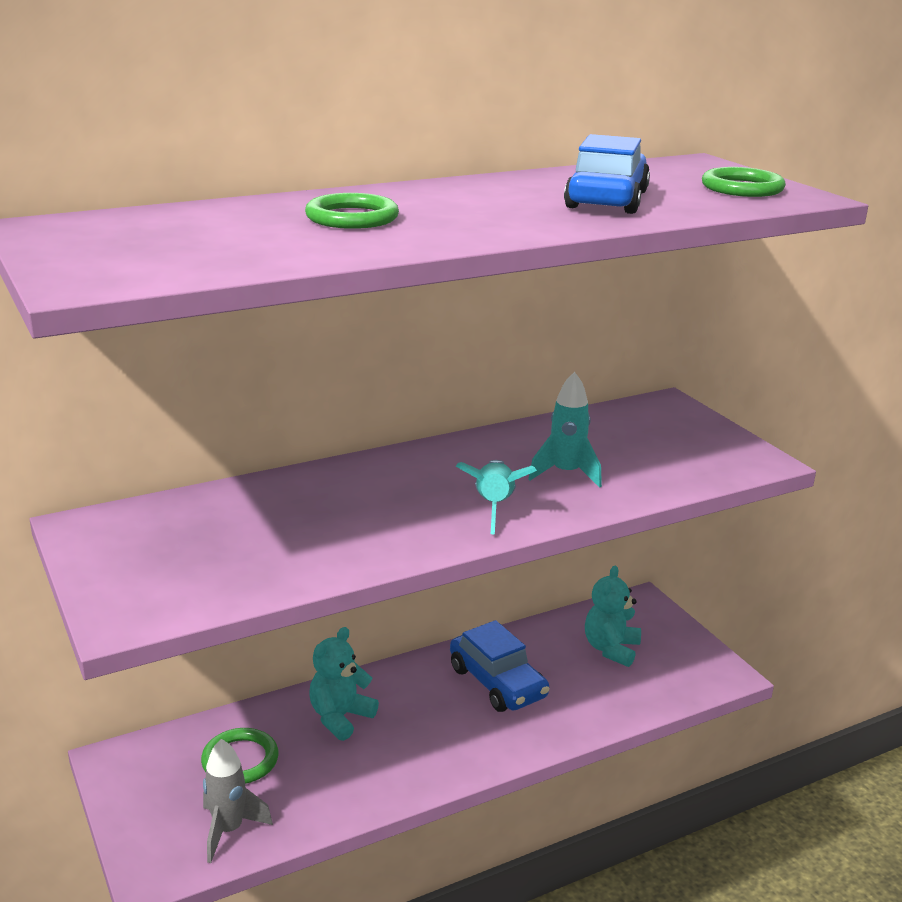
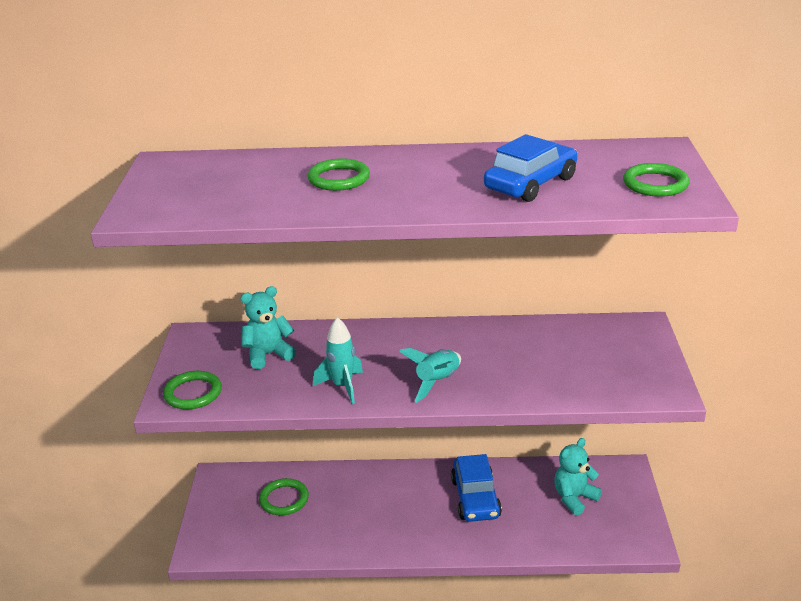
camera: 30 degrees right, 5 degrees up
(151, 599) = (193, 393): none -> green ring
(229, 830) = (251, 540): grey rocket -> none
(340, 717) = (359, 490): turquoise teddy bear -> turquoise teddy bear (268, 355)
(566, 474) = (509, 368): turquoise rocket -> turquoise rocket (342, 386)

